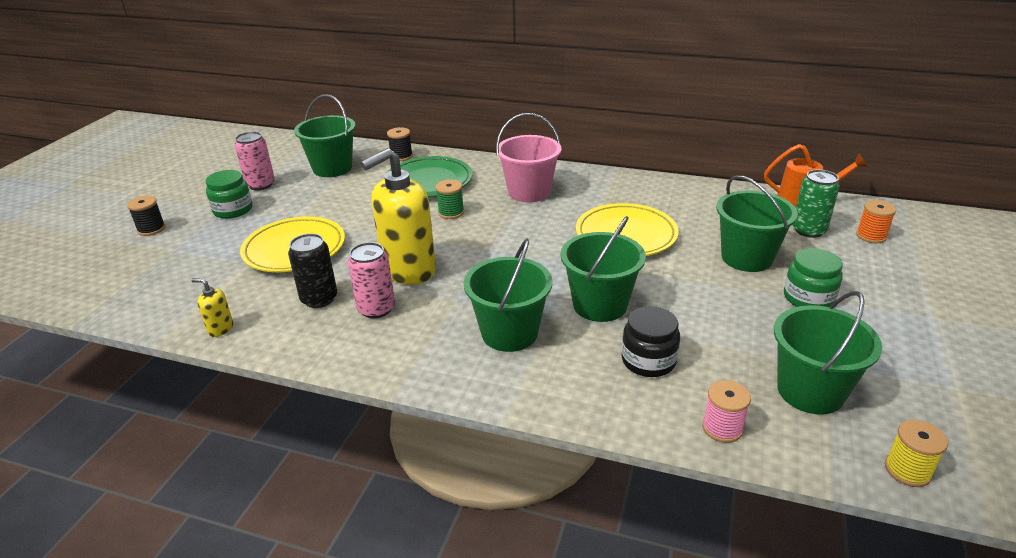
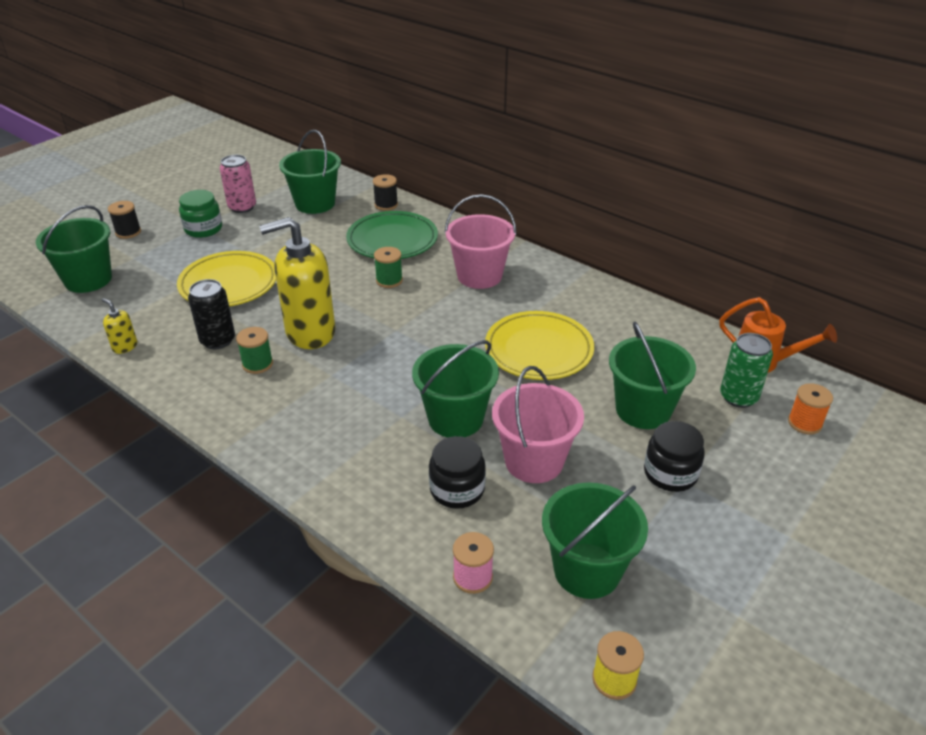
camera: 20 degrees right, 5 degrees up
(376, 309) = (257, 364): pink can -> green spool
(509, 333) = (353, 422): green bucket -> green bucket (88, 279)
(694, 320) = (534, 461): none -> pink bucket
(808, 298) = (670, 473): green jar -> black jar

